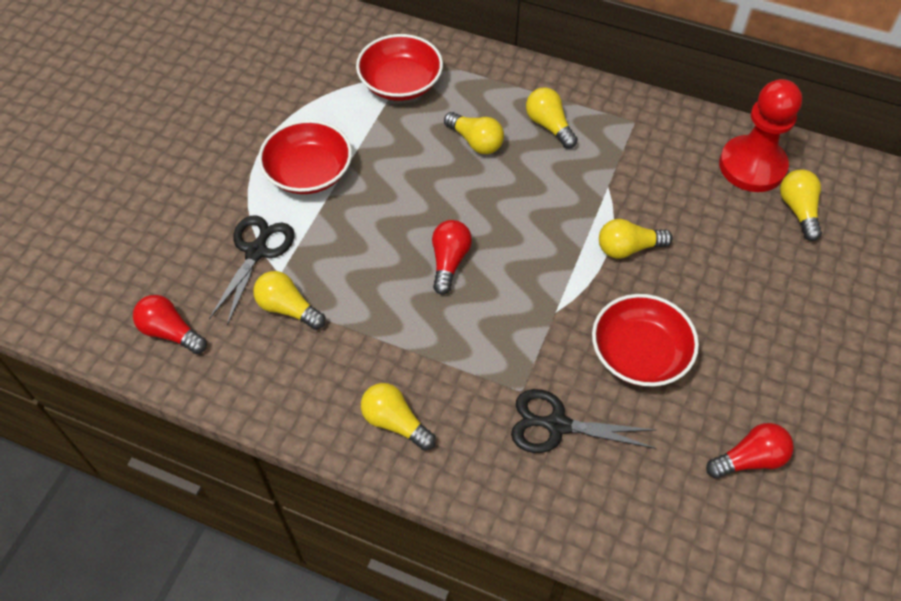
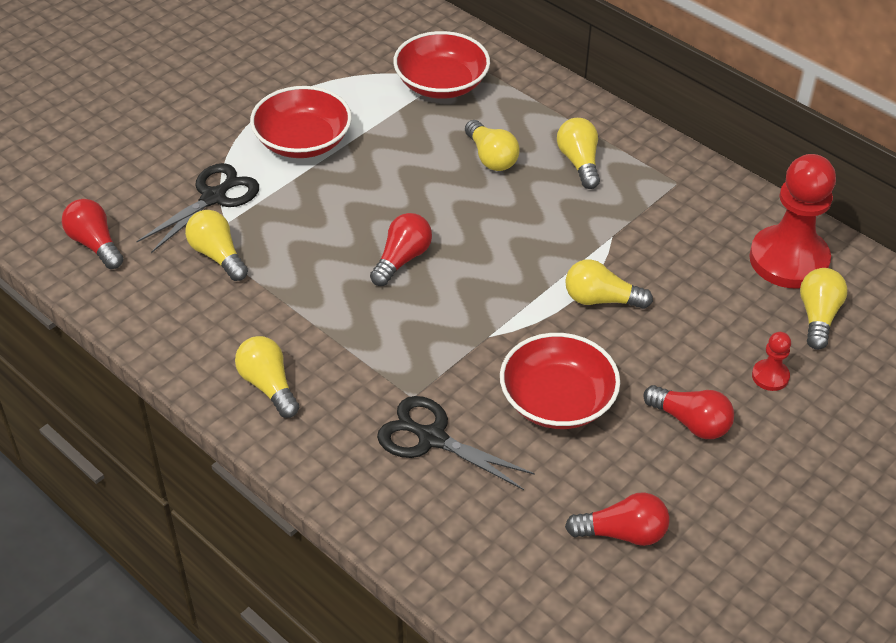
camera: 20 degrees right, 10 degrees down
(751, 338) = (691, 422): none -> red light bulb
(789, 276) = (770, 376): none -> red pawn

